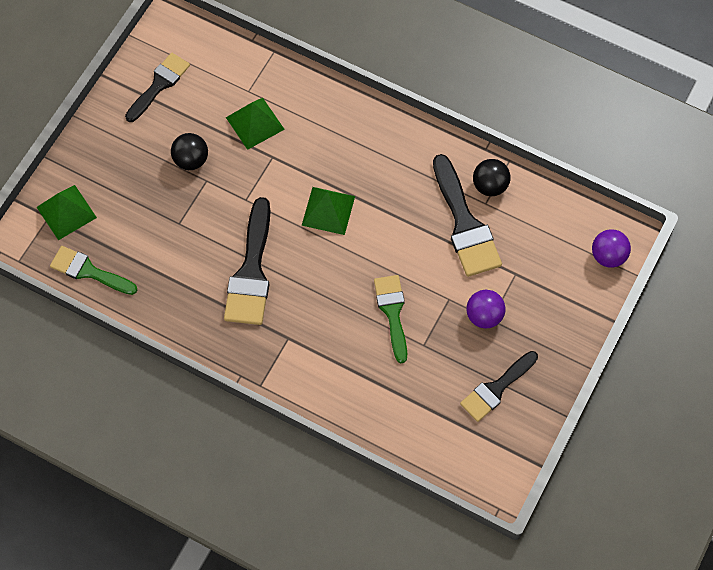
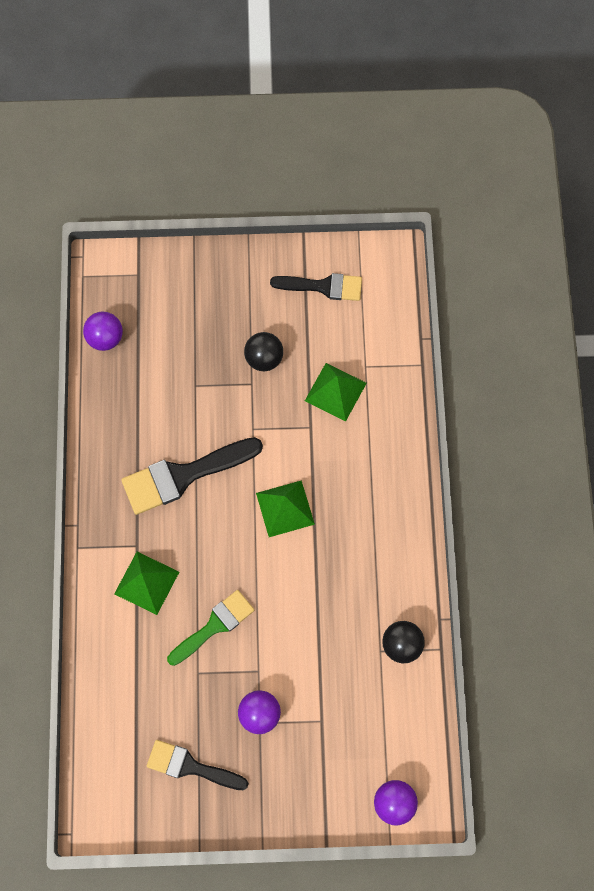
camera: 60 degrees right, 5 degrees up
(66, 212) = (151, 286): green pyramid -> green pyramid (147, 582)
(88, 271) = (105, 338): green brush -> purple ball
(465, 224) = (346, 643): black brush -> none

